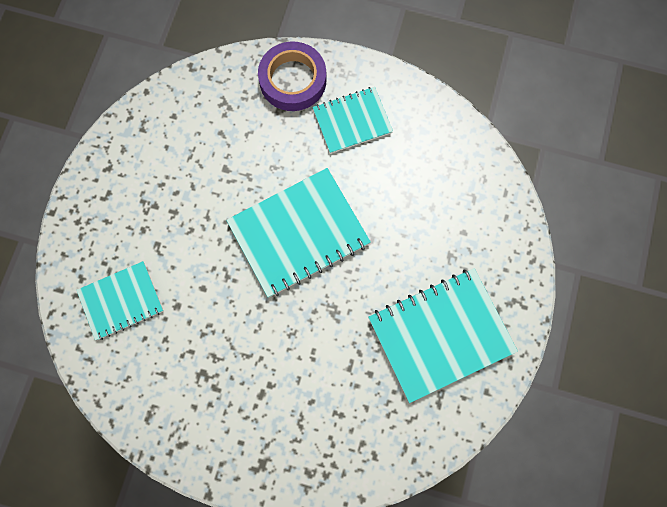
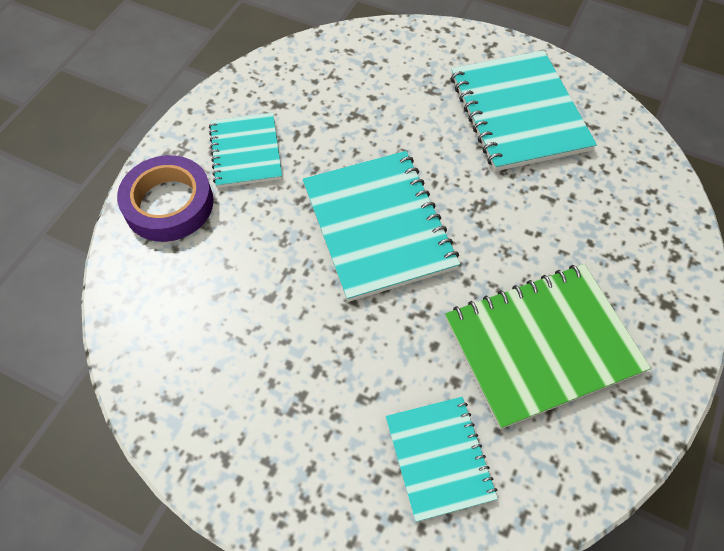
camera: 80 degrees left, 15 degrees down
(213, 366) = (542, 345): none -> green notebook

